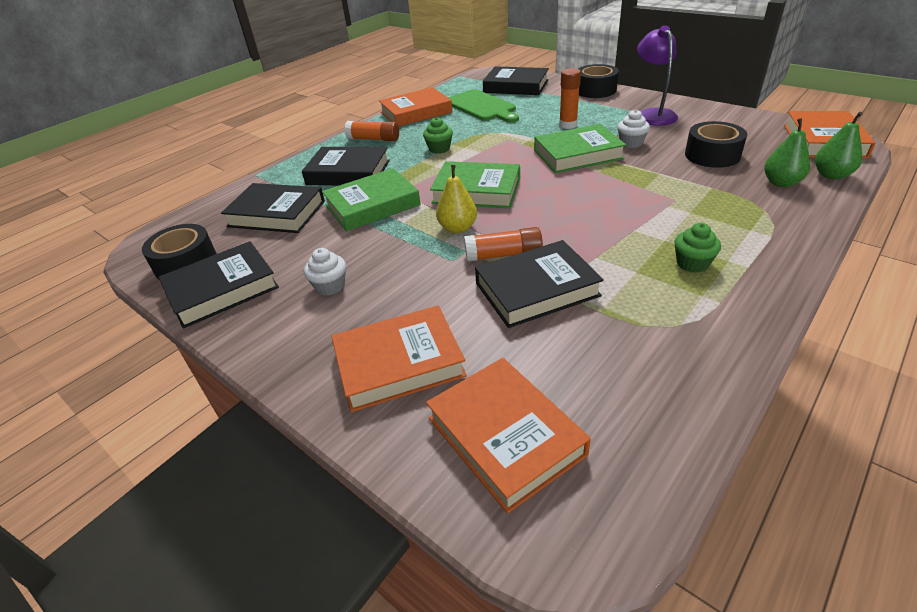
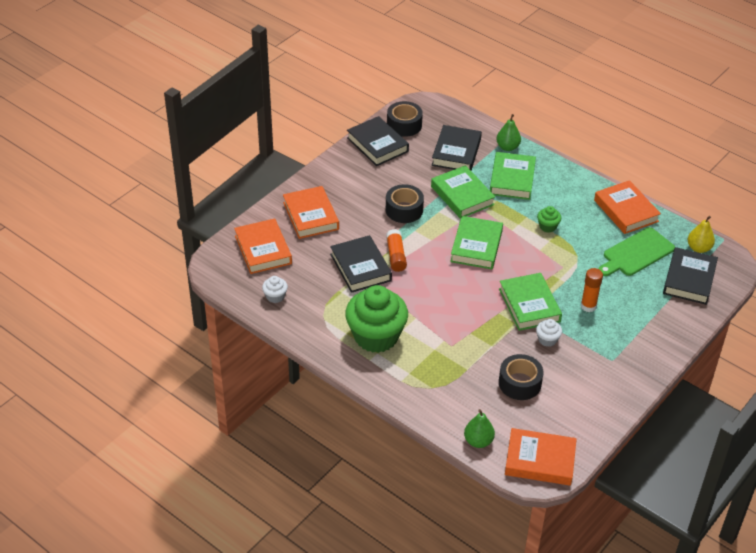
camera: 85 degrees right, 5 degrees up
(330, 286) = (374, 186): white cupcake -> white cupcake (275, 296)
(348, 172) = (512, 179): black book -> green book
(374, 139) = (570, 188): orange glue stick -> none
(458, 228) = (428, 236): yellow pear -> yellow pear (698, 248)
(505, 436) = (263, 250): orange book -> orange book turned 75 degrees counterclockwise
(595, 90) = (673, 336): black tape -> black tape (404, 210)
(653, 114) = (607, 365): purple lamp -> none
(692, 263) = (376, 336): green cupcake -> green cupcake, size x2.38
(781, 183) = (469, 409): green pear -> green pear (507, 147)

